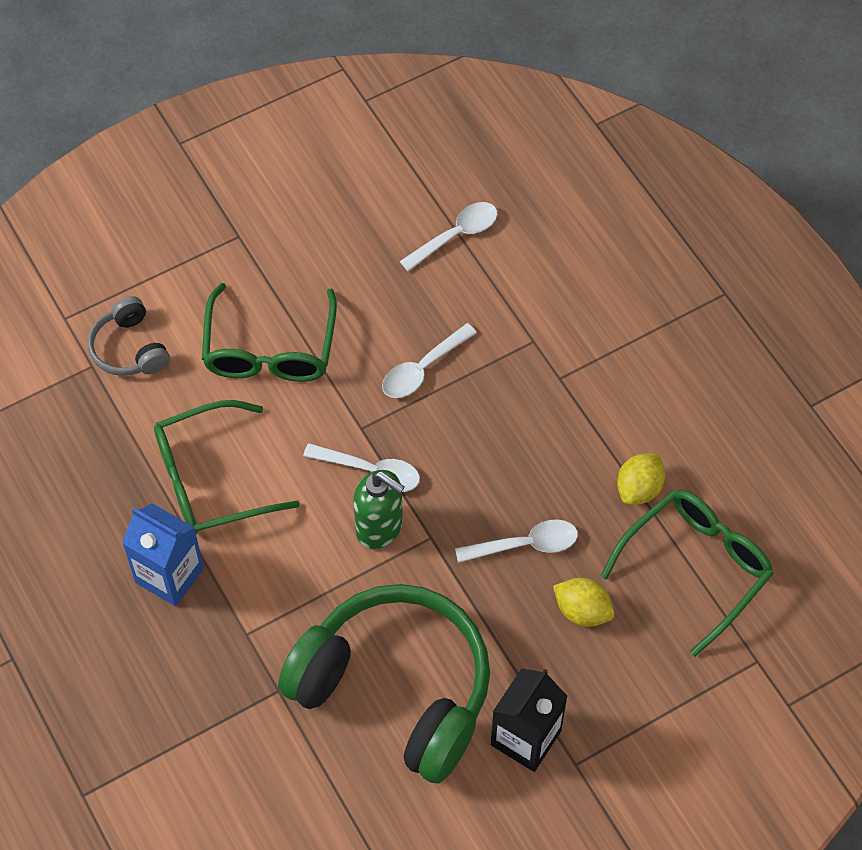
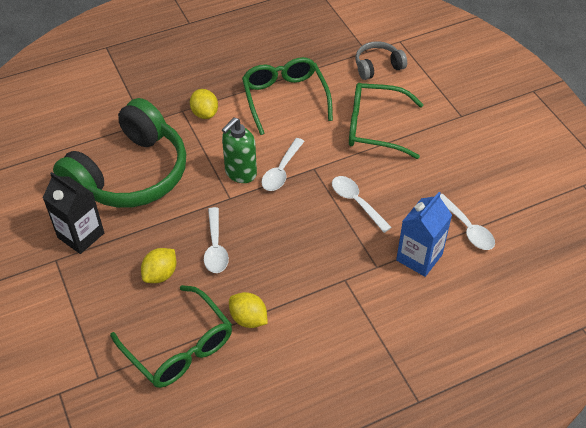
camera: 95 degrees right, 10 degrees down
(169, 575) = (226, 80): blue carton -> blue carton (419, 257)
(251, 597) = (205, 113): none -> yellow lemon

